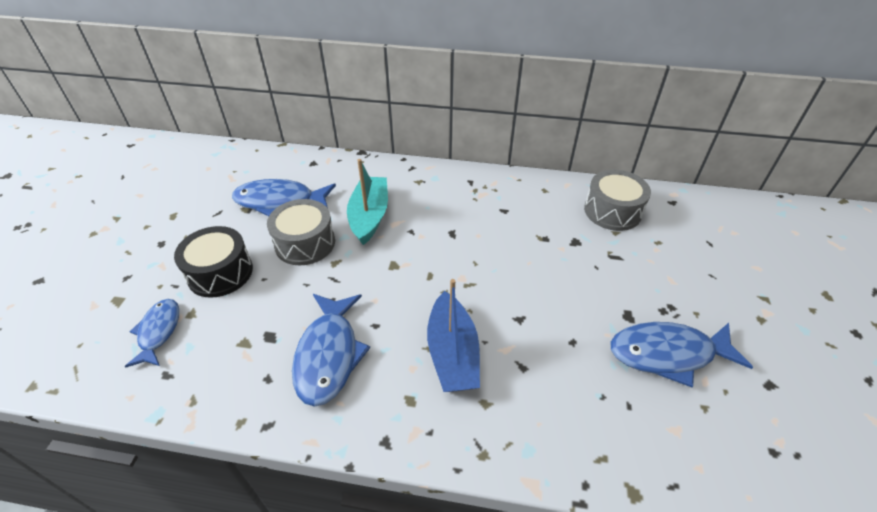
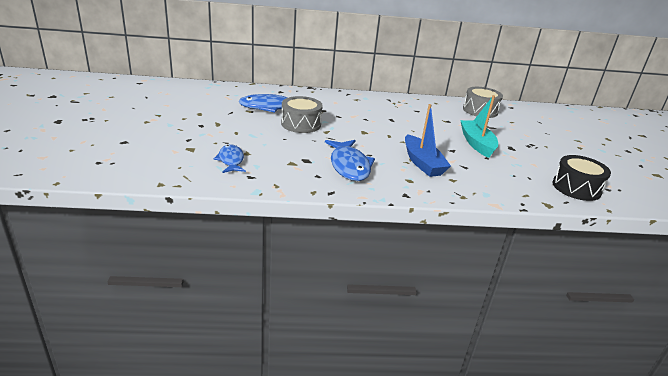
camera: 15 degrees left, 15 degrees down
(220, 273) = (253, 136): black drum -> black drum (576, 188)
(369, 216) = (335, 113): turquoise boat -> turquoise boat (477, 144)
(668, 354) = (539, 160): blue fish -> none

